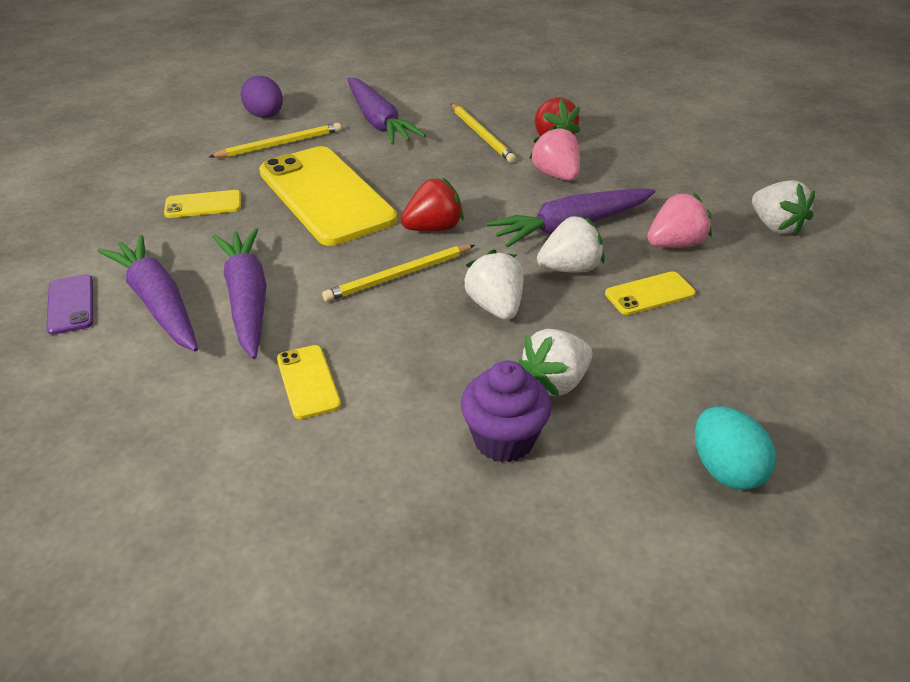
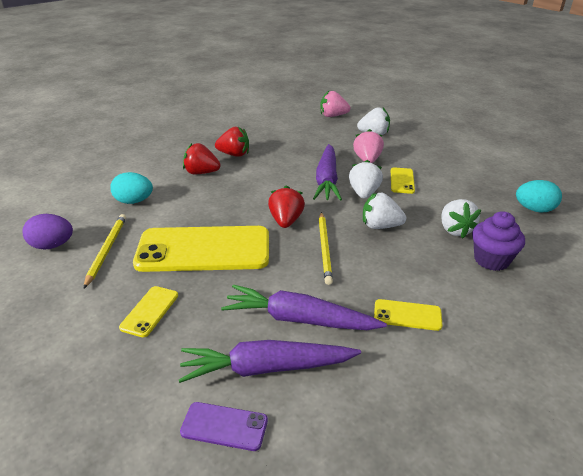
camera: 60 degrees left, 5 degrees down
(378, 122) = (134, 201): purple carrot -> turquoise egg
(482, 135) = (201, 173): yellow pencil -> red strawberry
(556, 175) = (273, 166): pink strawberry -> pink strawberry (333, 116)

